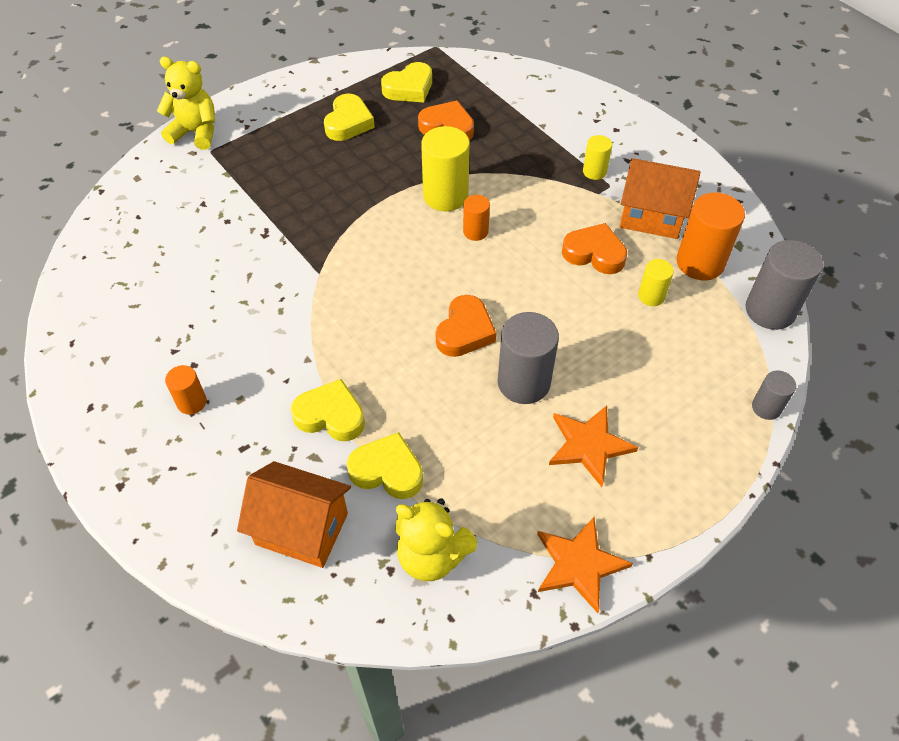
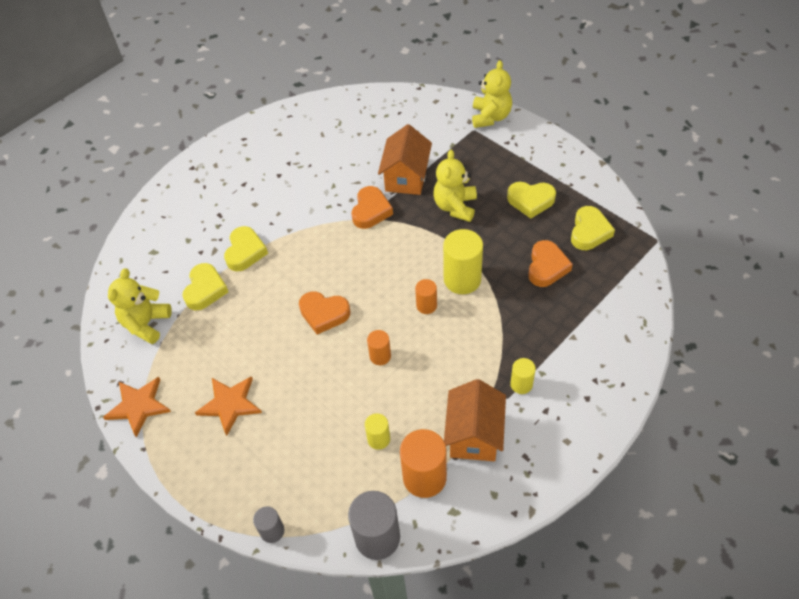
camera: 85 degrees right, 0 degrees up
(192, 402) = (250, 182): orange cylinder -> orange cylinder (380, 356)
(302, 529) = (164, 256): orange house -> orange house (406, 177)
(332, 185) = (455, 206): none -> yellow teddy bear
(409, 88) = (589, 232): yellow heart -> yellow heart turned 120 degrees counterclockwise
(523, 382) = (281, 357): grey cylinder -> none
(594, 253) = (419, 392): orange heart -> orange heart (371, 211)

